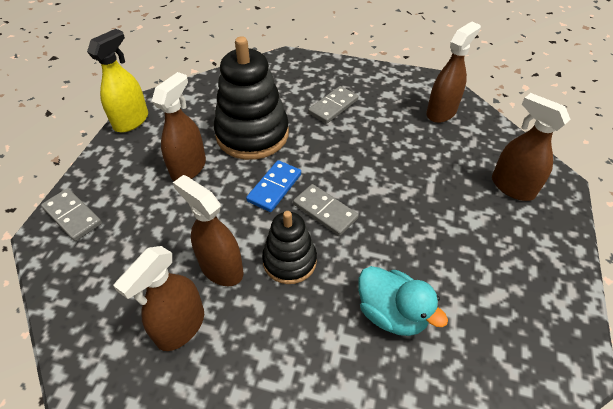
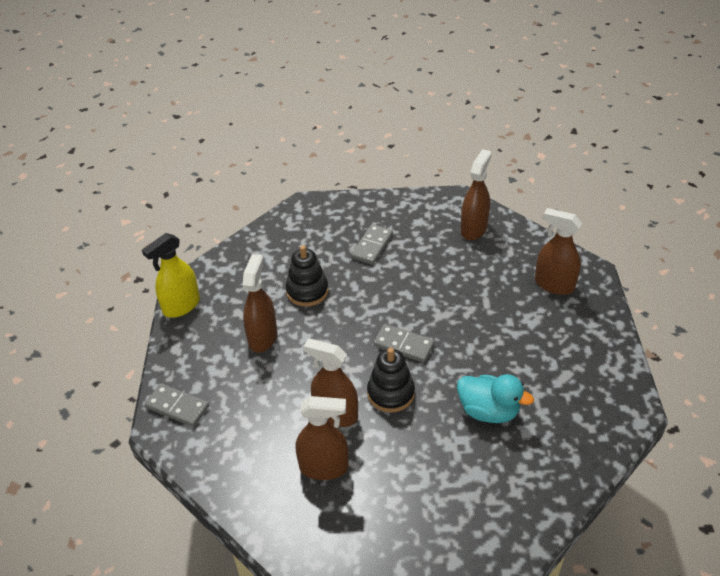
camera: 15 degrees left, 5 degrees down
(131, 121) = (181, 306): yellow spray bottle -> yellow spray bottle turned 150 degrees counterclockwise
(180, 327) = (324, 467): brown spray bottle -> brown spray bottle turned 105 degrees counterclockwise
(252, 134) = (307, 291): black stacking toy -> black stacking toy, size x0.59
(274, 187) = (350, 335): blue domino -> none

